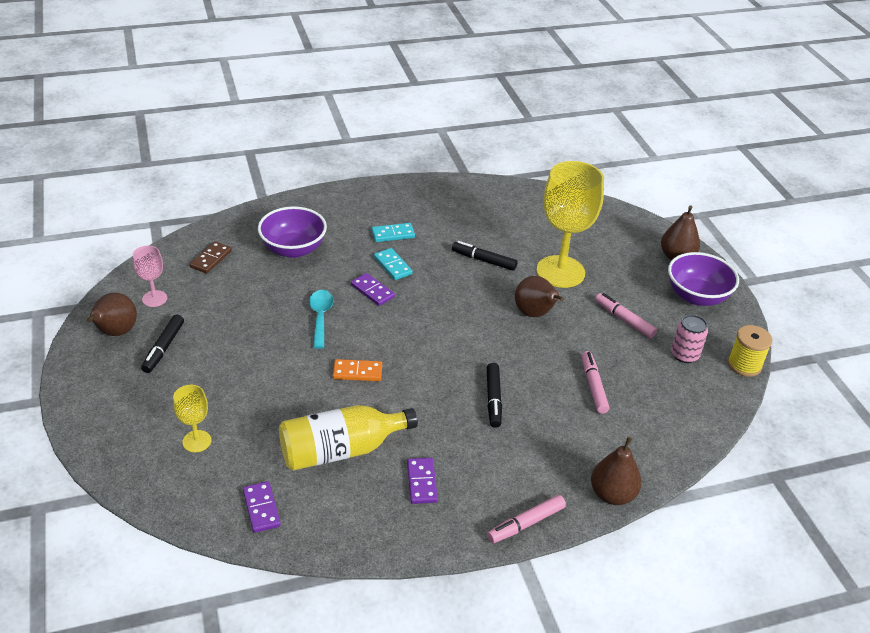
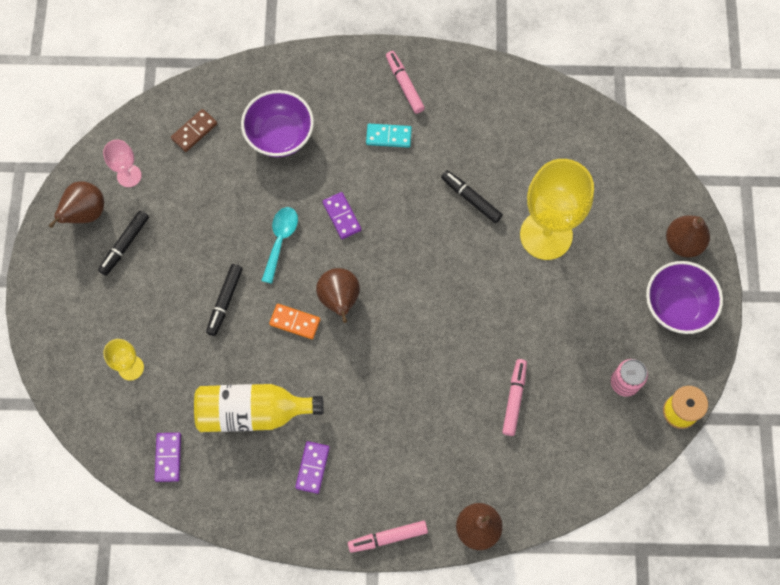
camera: 20 degrees right, 30 degrees up
(393, 266) = (373, 184): turquoise domino -> none
(493, 399) = (411, 389): black marker -> black marker (225, 301)
(535, 314) = (495, 288): brown pear -> brown pear (339, 299)
(624, 320) = (584, 320): pink marker -> pink marker (404, 85)

